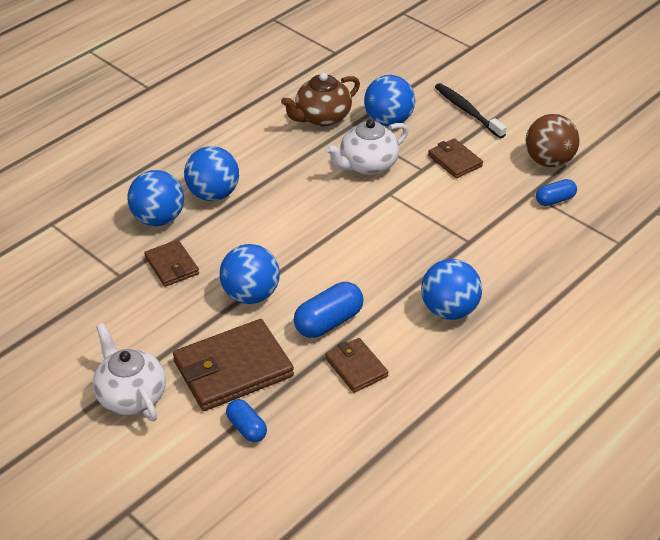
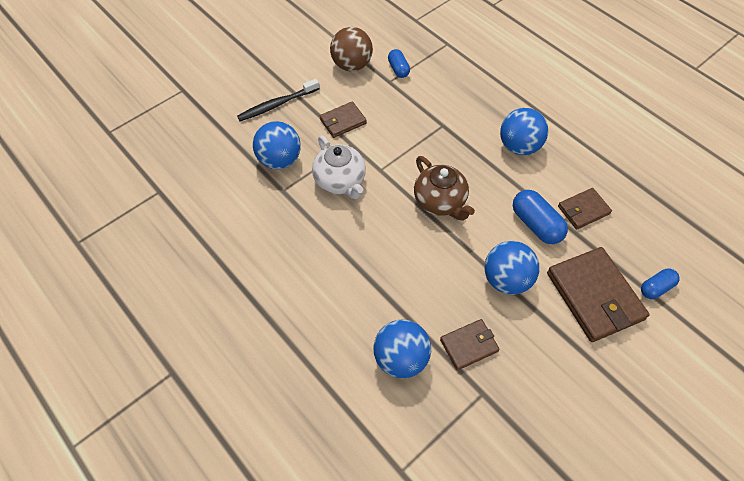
camera: 85 degrees left, 15 degrees up
(131, 396) = (635, 378): white teapot -> none
(213, 194) = (368, 307): blue ball -> none
(322, 117) = (264, 210): brown teapot -> brown teapot (440, 202)

